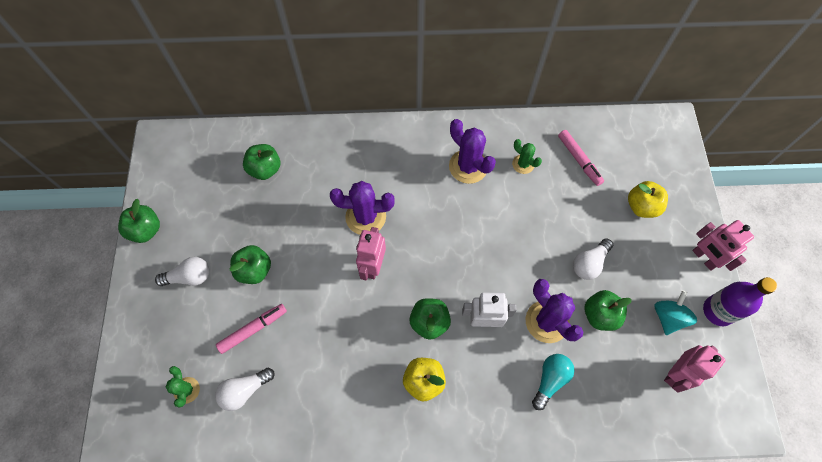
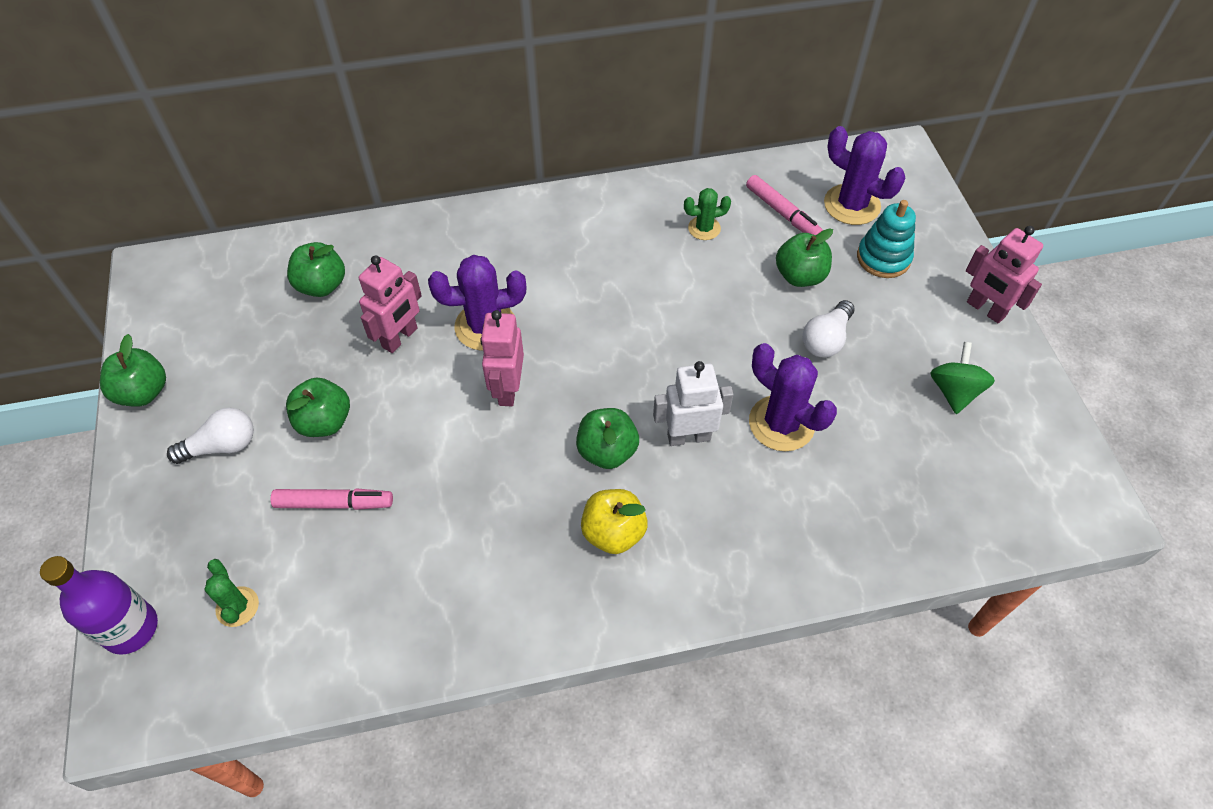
camera: 10 degrees left, 10 degrees down
(245, 390) = (333, 592): white light bulb -> none
(253, 329) = (334, 503): pink marker -> pink marker turned 45 degrees clockwise
(468, 166) = (625, 241): purple cactus -> purple cactus (852, 205)
(523, 164) = (704, 228): green cactus -> green cactus turned 45 degrees counterclockwise
(550, 380) = (803, 500): turquoise light bulb -> none
(600, 315) = (856, 403): green apple -> green apple (800, 276)
(642, 206) = (883, 258): yellow apple -> turquoise stacking toy
(668, 317) = (954, 391): turquoise spinning top -> green spinning top
(676, 374) = (983, 463): pink robot -> pink robot (400, 338)
(718, 311) = (1021, 373): purple bottle -> purple bottle (130, 628)

